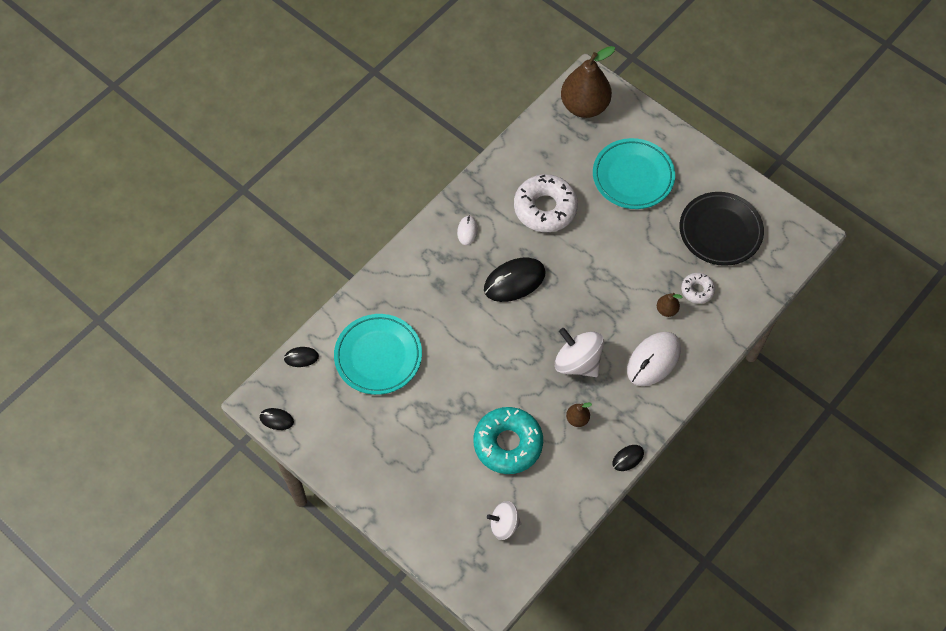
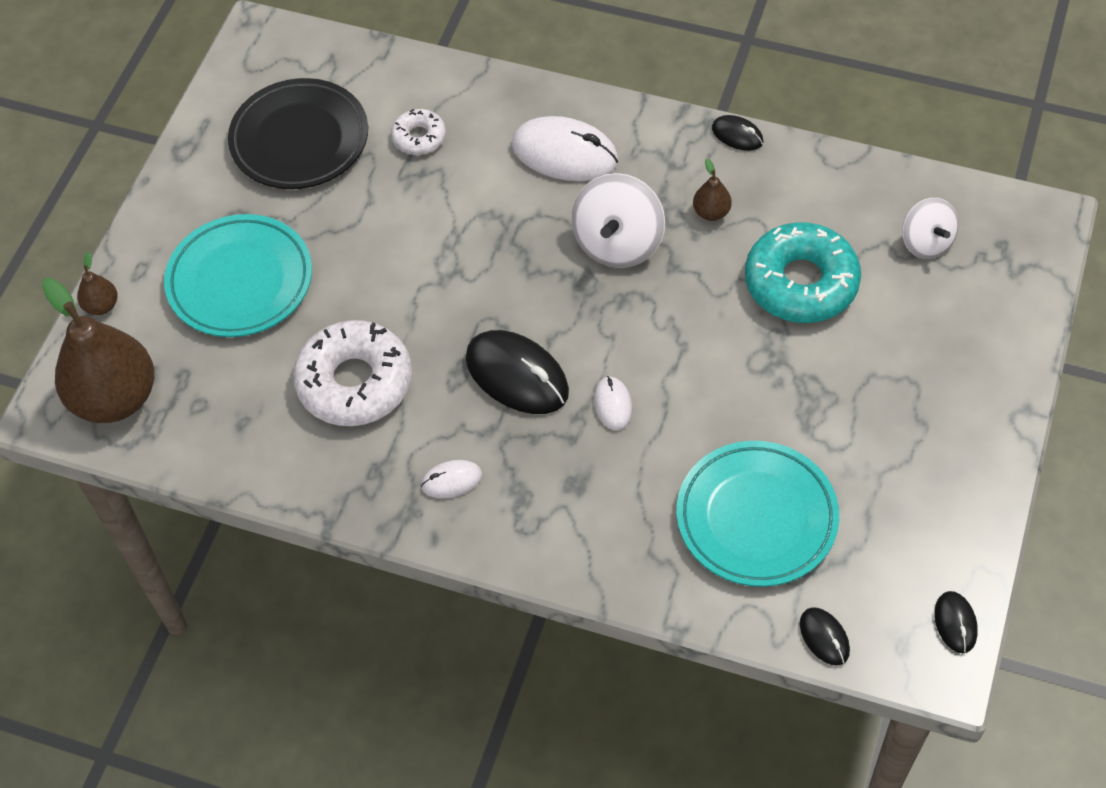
camera: 110 degrees left, 5 degrees down
(475, 318) = (613, 405): none -> white mouse
(666, 310) = (471, 163): brown pear -> brown pear (101, 306)

